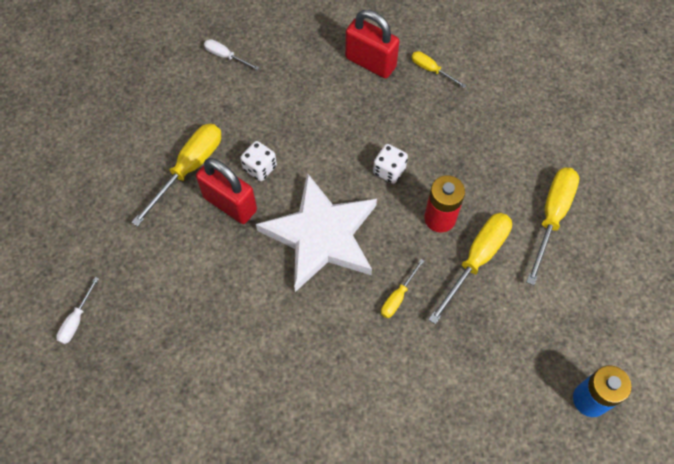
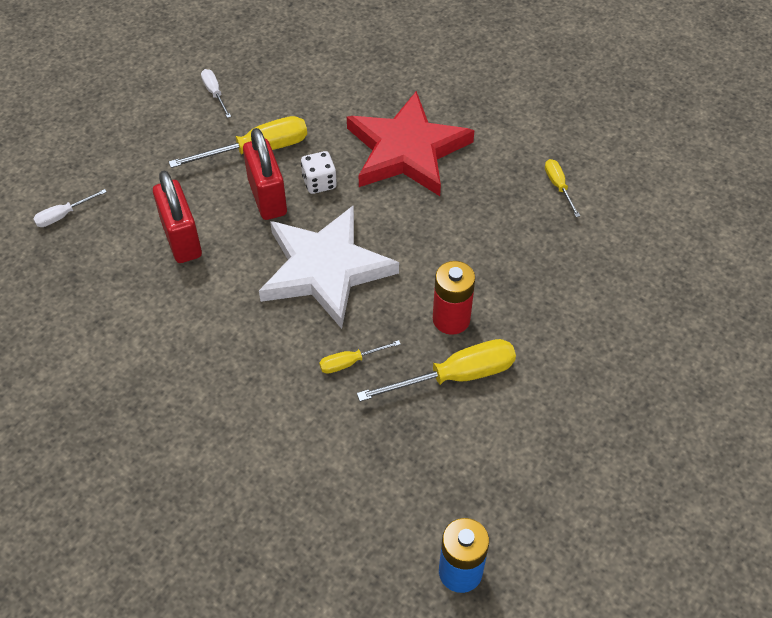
camera: 35 degrees right, 10 degrees down
(225, 56) = (369, 76): white screwdriver -> white screwdriver (215, 93)
(303, 103) = (407, 150): none -> red star
(370, 62) = (502, 149): red padlock -> red padlock (182, 239)
(389, 170) = (438, 250): white dice -> none
(552, 217) = (569, 384): yellow screwdriver -> none

